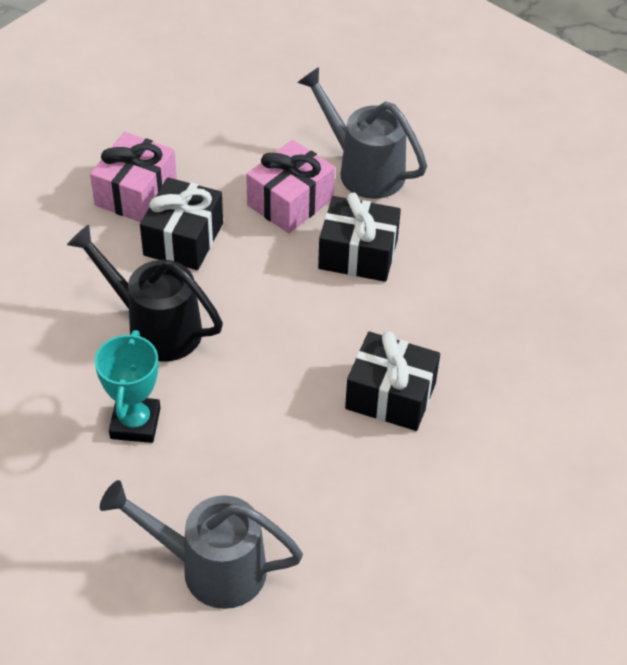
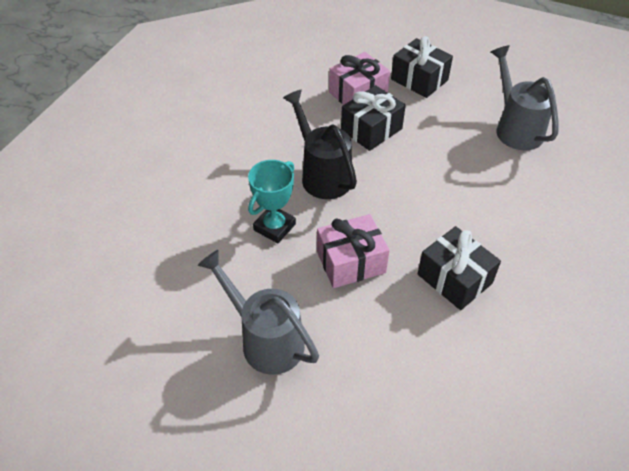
camera: 30 degrees right, 0 degrees up
(290, 202) = (454, 131): pink gift -> pink gift (351, 262)
(358, 254) = (482, 179): black gift -> black gift (419, 80)

